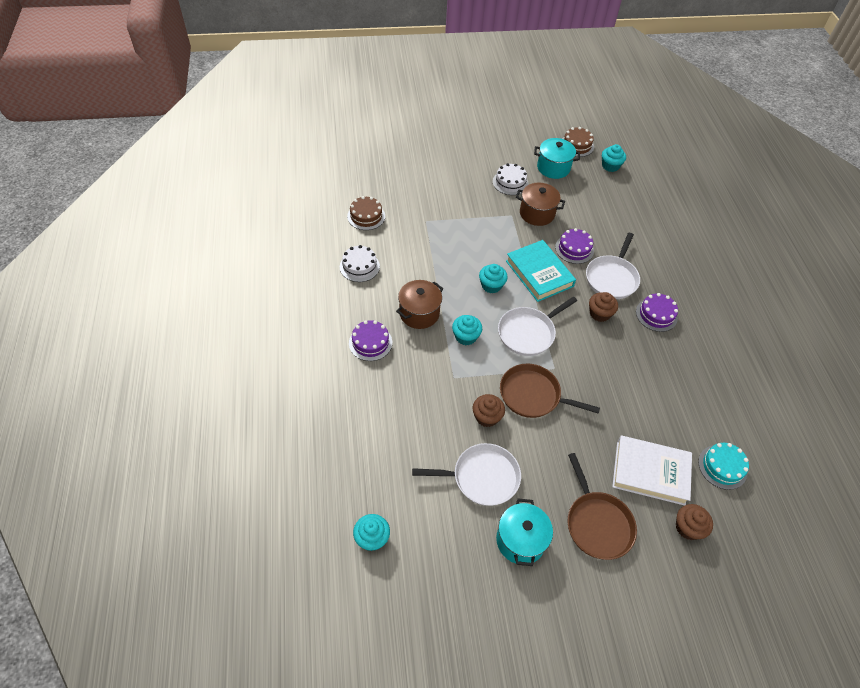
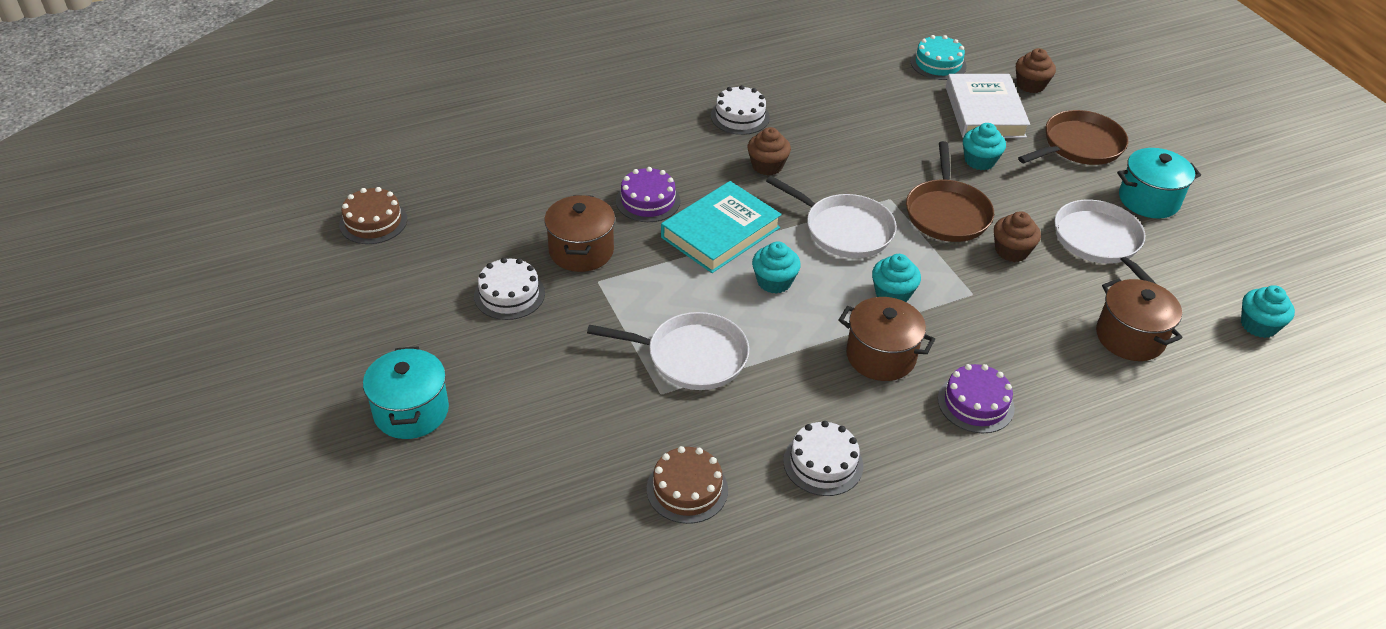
camera: 105 degrees left, 10 degrees down
(389, 447) = (1130, 337): none -> brown pot
(553, 168) = (449, 244): turquoise pot -> turquoise pot (411, 411)
(610, 166) = (423, 178): turquoise cupcake -> turquoise cupcake (979, 161)
(612, 278) = (692, 159): white pan -> white pan (692, 356)
(656, 315) = (740, 116): purple cake -> white cake

